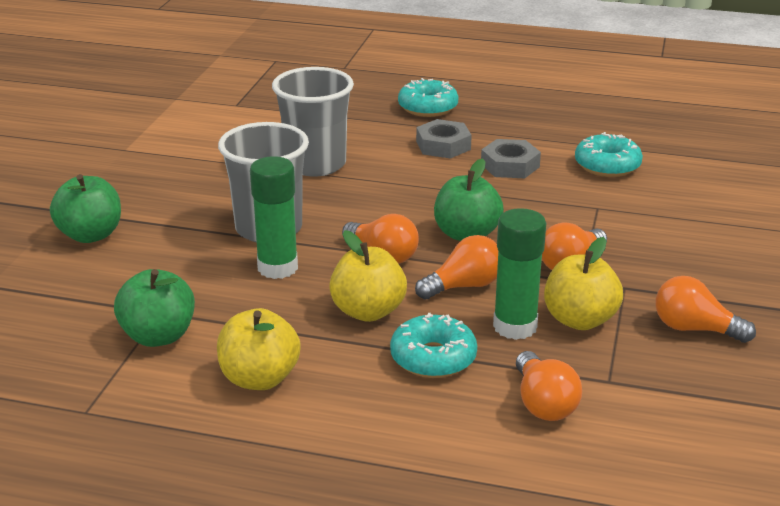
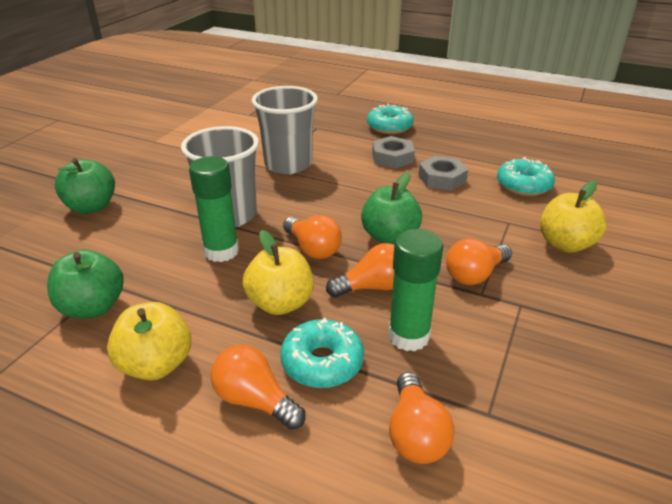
camera: 10 degrees right, 5 degrees up
(579, 320) = (472, 336): yellow apple -> yellow apple (565, 244)
(694, 329) = (585, 361): orange light bulb -> orange light bulb (255, 400)

